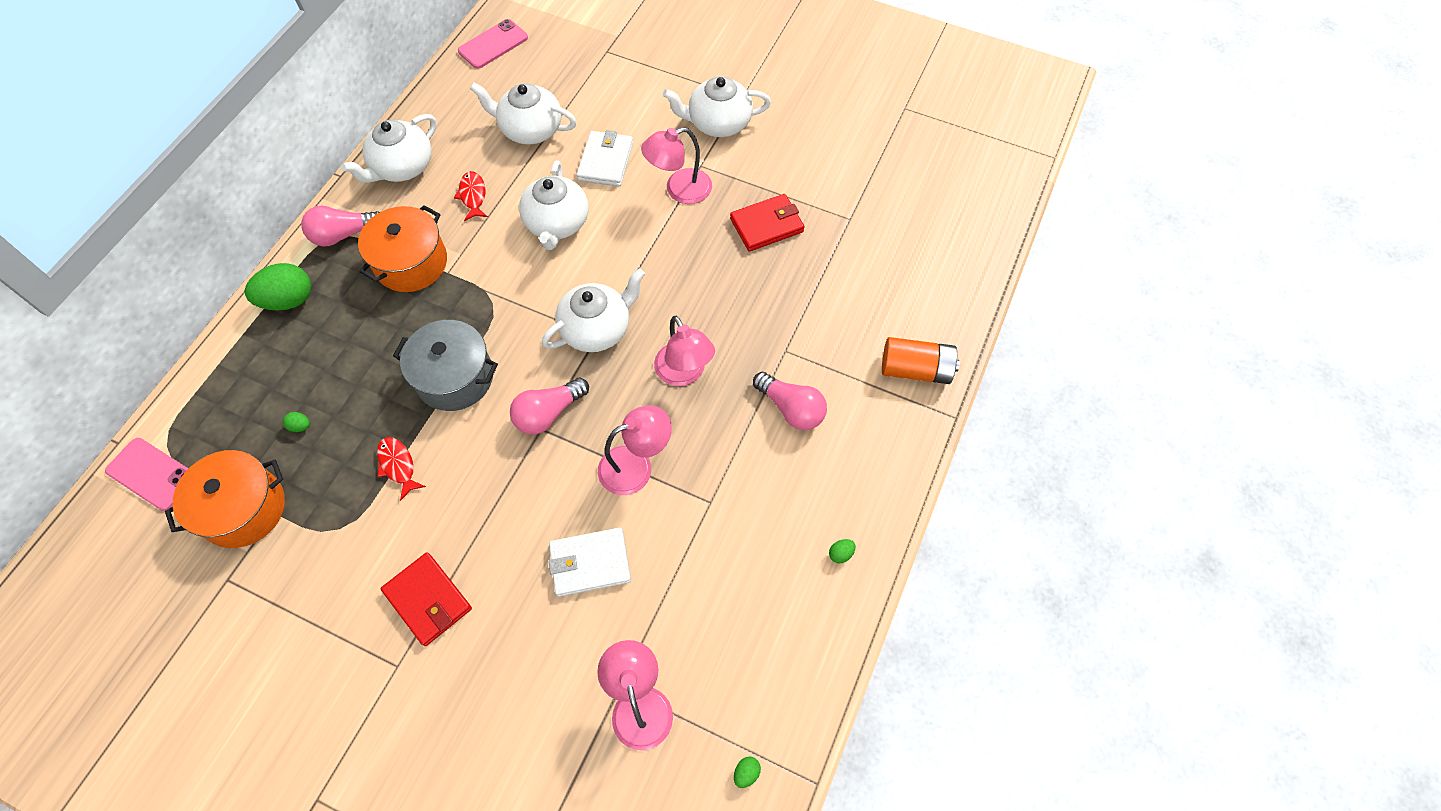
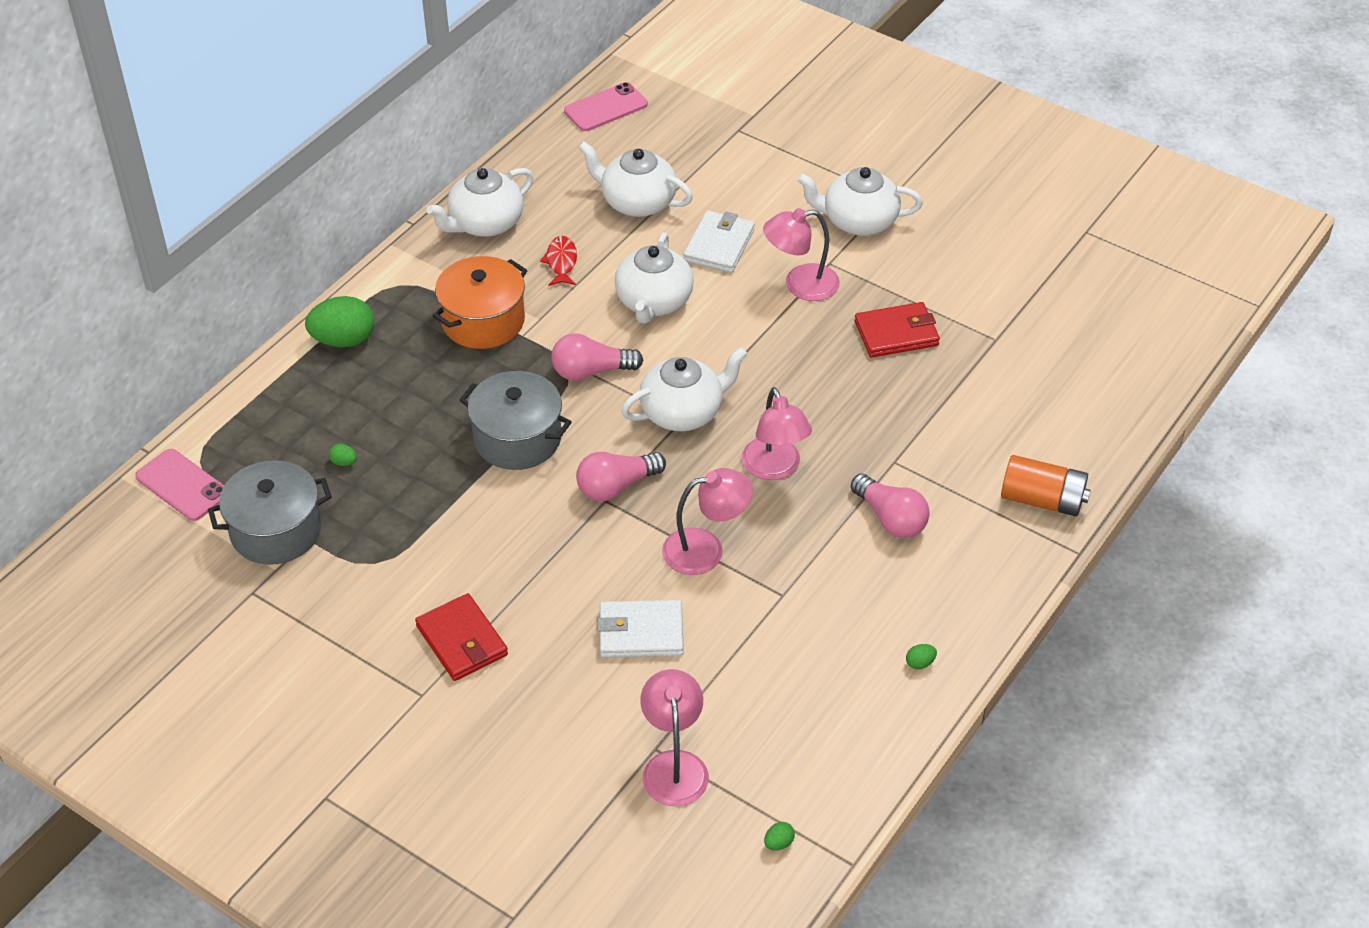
camera: 10 degrees right, 15 degrees down
(244, 509) = (276, 530): orange pot -> grey pot
(344, 235) = (411, 283): pink light bulb -> pink light bulb (591, 371)
(398, 465) = (445, 513): red fish -> none

